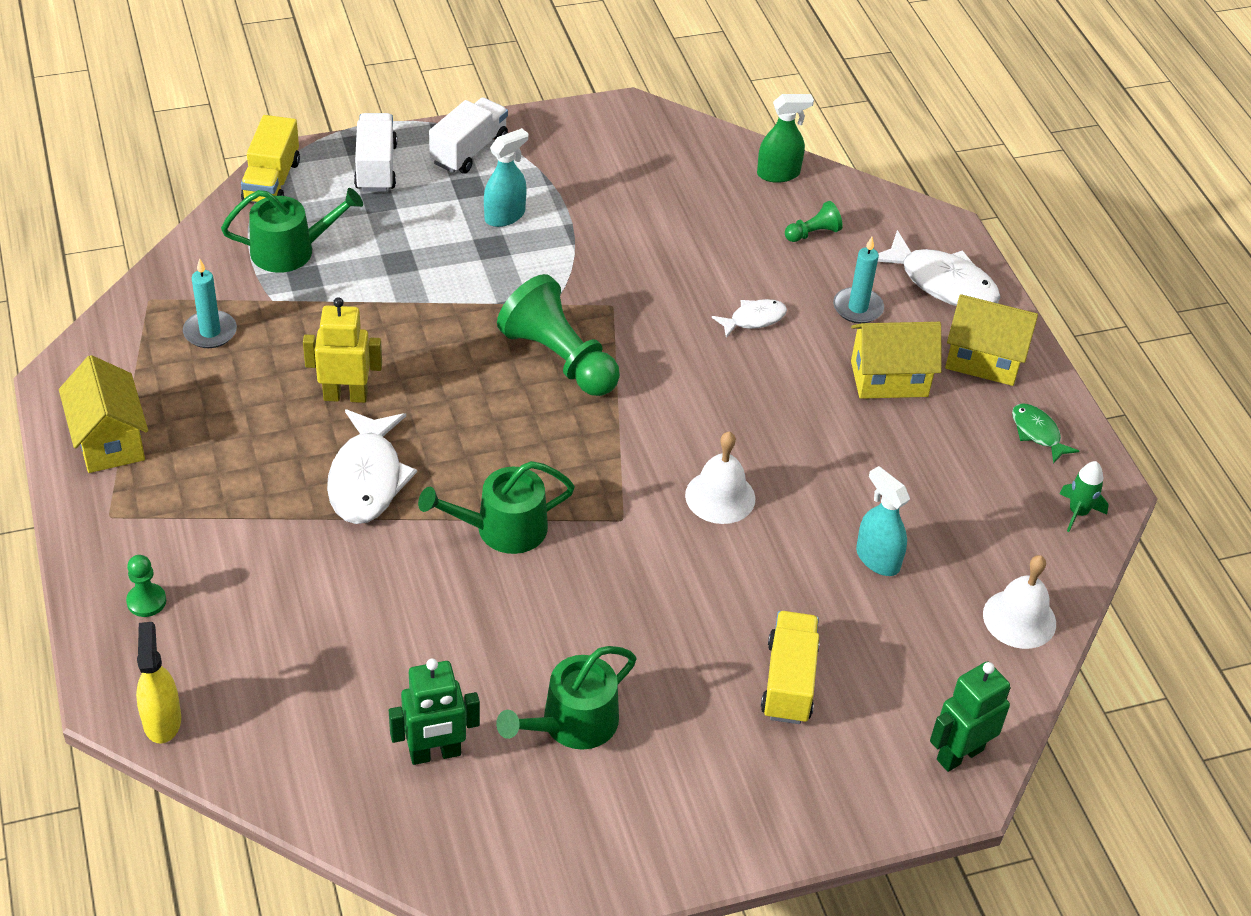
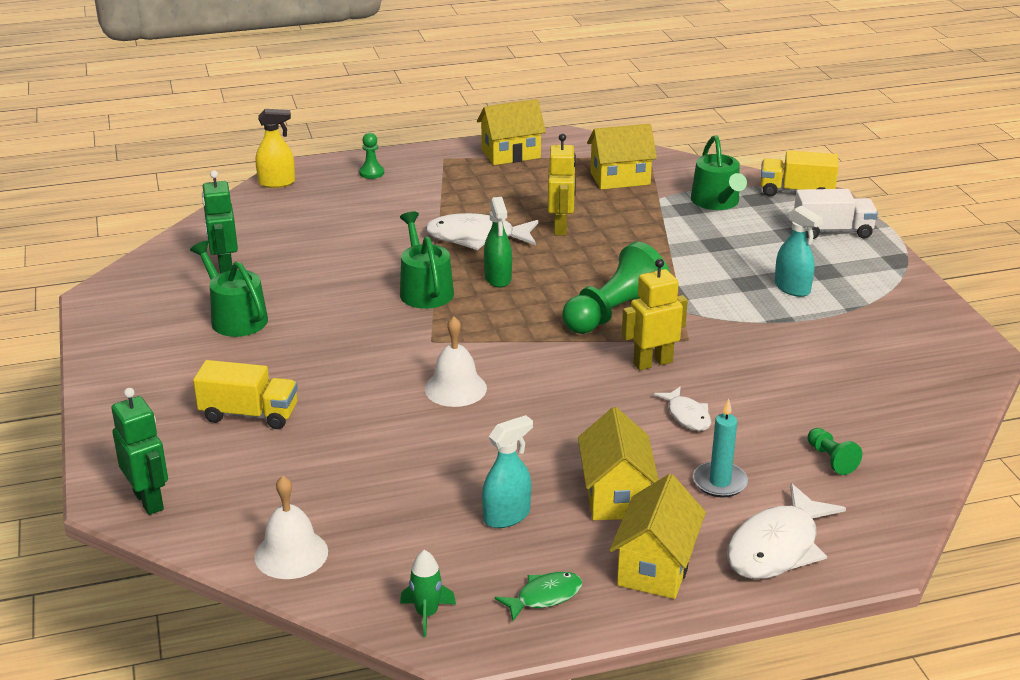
camera: 95 degrees right, 15 degrees down
(210, 332) = (620, 178): turquoise candle -> yellow house
(469, 151) = (875, 271): white truck -> none
(659, 336) = (652, 363): none -> yellow robot
(778, 174) = (922, 441): green spray bottle -> green spray bottle (498, 278)
(877, 559) = (376, 471): turquoise spray bottle -> turquoise spray bottle (507, 516)

